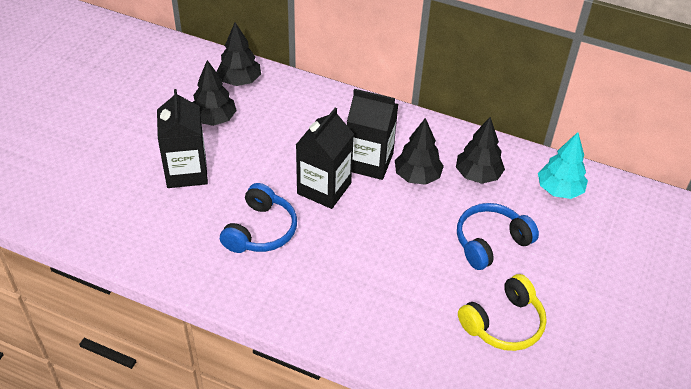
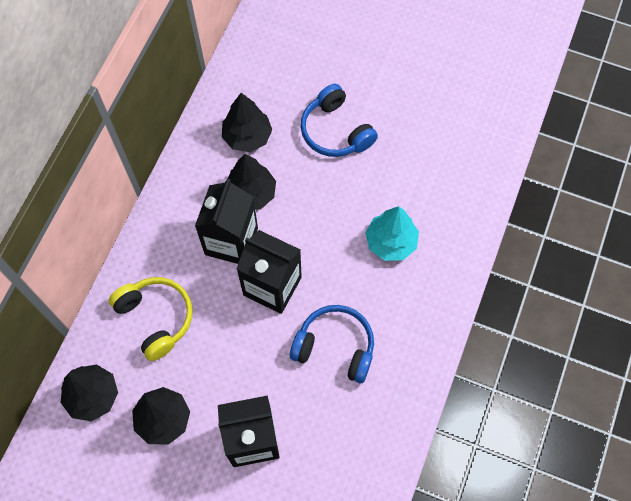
camera: 90 degrees left, 20 degrees up
(503, 323) = (427, 127): yellow headphones -> yellow headphones (156, 318)
(559, 190) = (265, 66): turquoise tree -> turquoise tree (391, 242)

